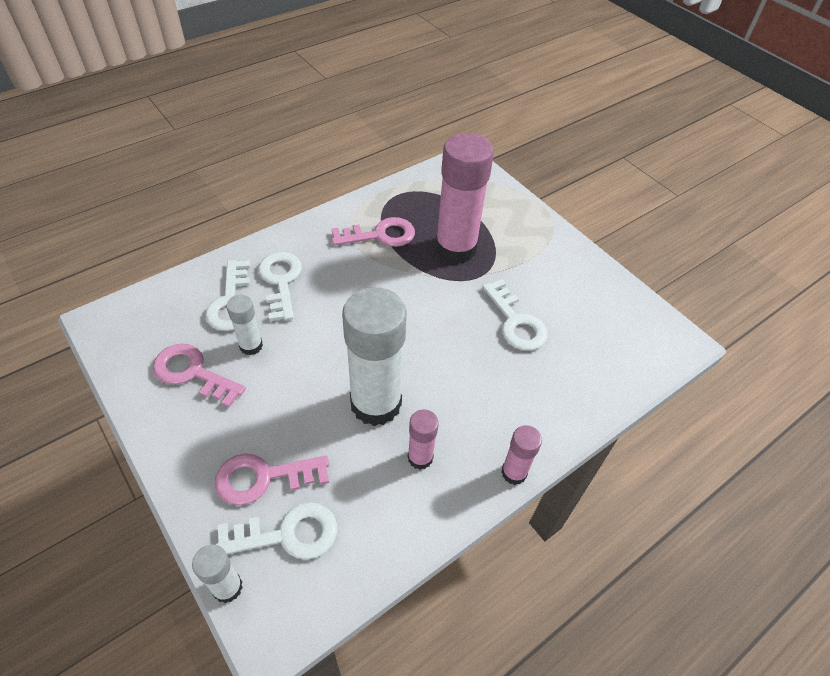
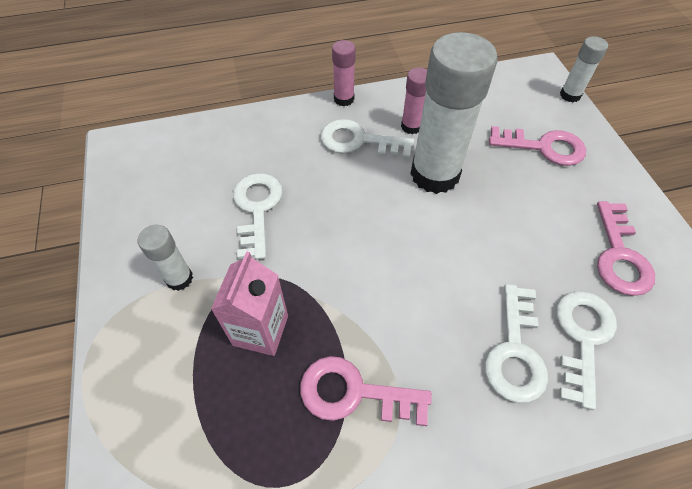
camera: 155 degrees left, 5 degrees up
(193, 373) = (619, 256): pink key -> pink key turned 45 degrees clockwise
(251, 346) = (555, 268): white glue stick -> white glue stick (179, 278)
(287, 534) = (526, 110): white key -> white key (358, 141)
(455, 248) = (260, 330): pink glue stick -> pink carton

